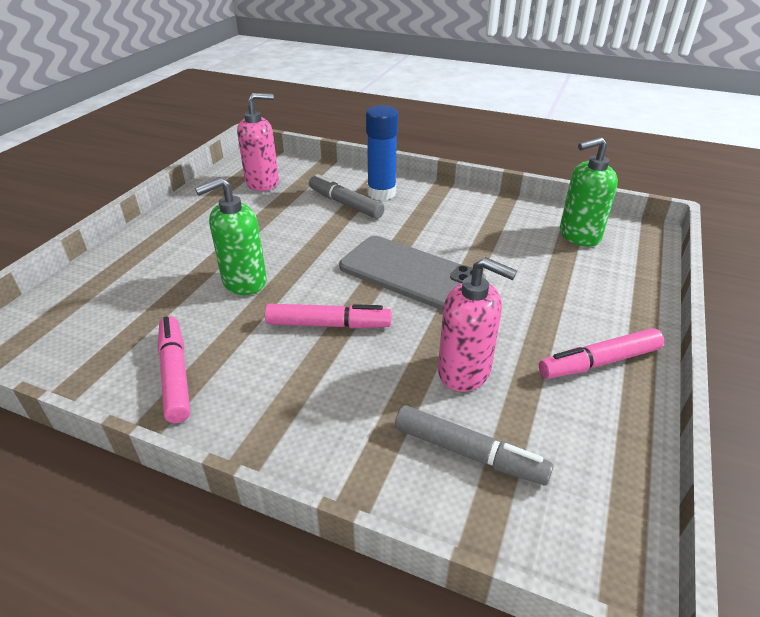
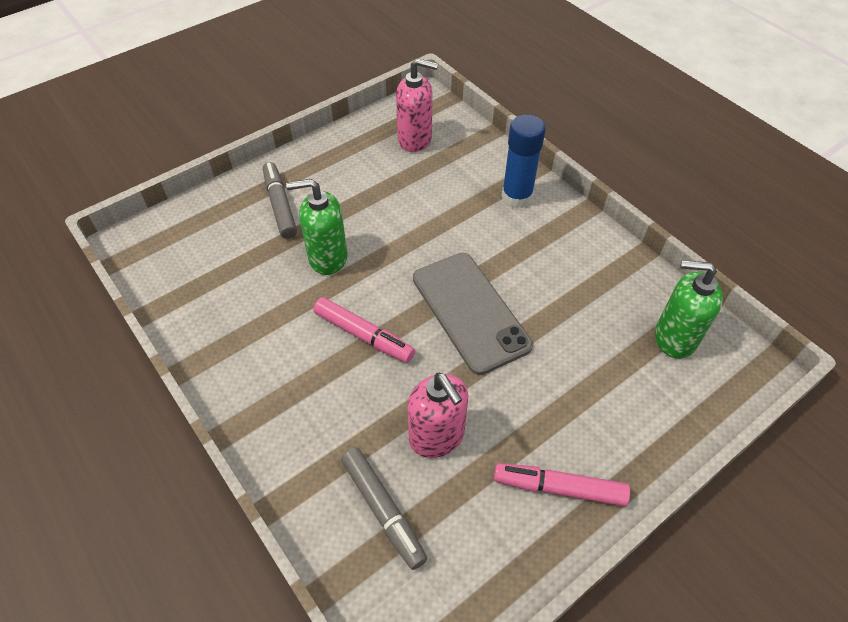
camera: 30 degrees right, 15 degrees up
(175, 374) = (228, 329): pink marker -> none
(345, 204) = (472, 198): grey marker -> grey marker (280, 205)

